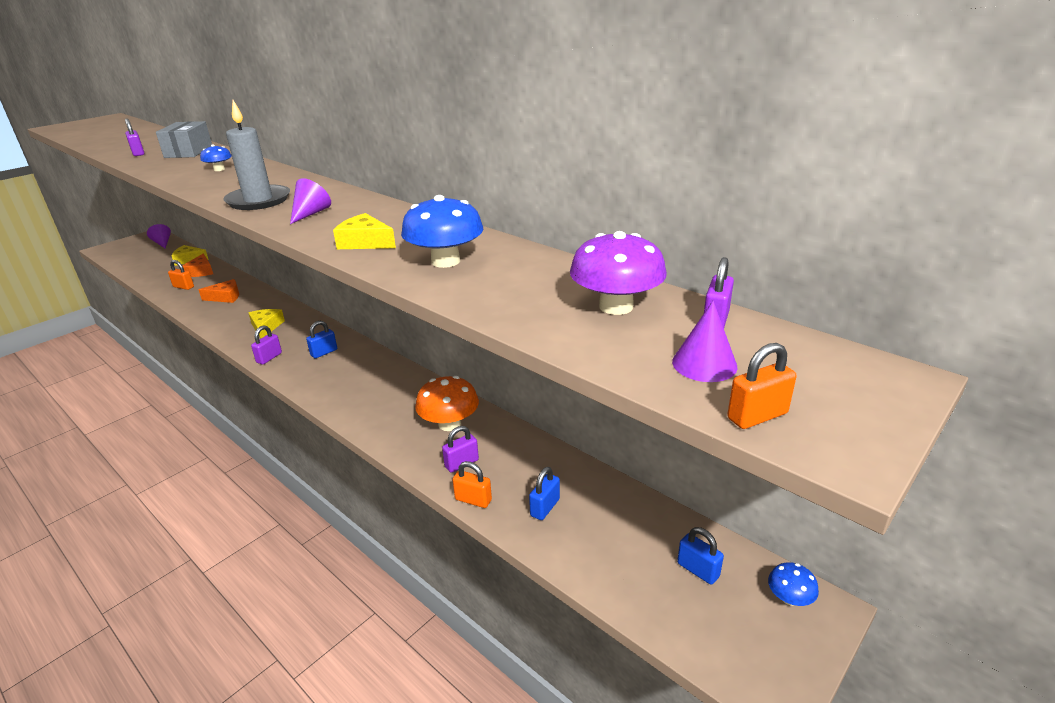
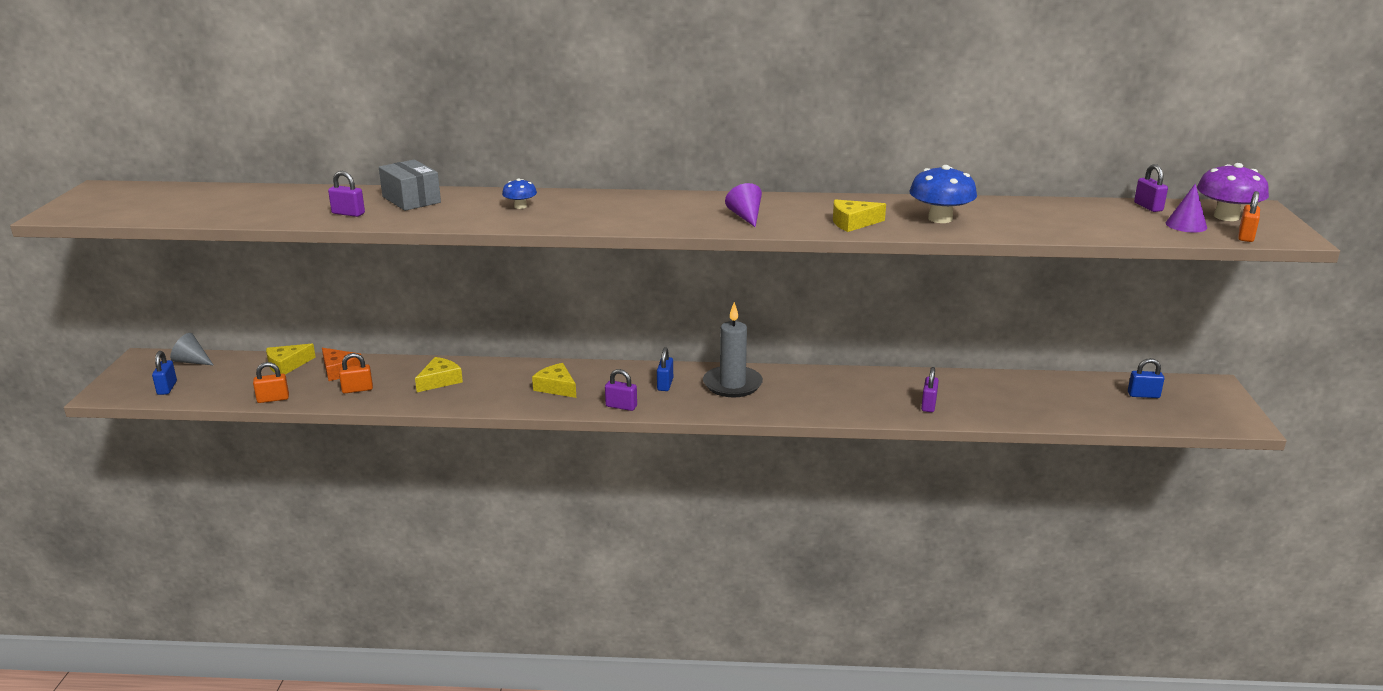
camera: 40 degrees left, 5 degrees down
(162, 243) = (192, 361): purple cone -> grey cone
(225, 297) = (440, 381): orange cheese -> yellow cheese
(258, 200) = (664, 219): grey candle -> grey candle (732, 384)
(269, 358) = (621, 406): purple padlock -> purple padlock turned 60 degrees counterclockwise
(449, 424) = (873, 388): orange mushroom -> none
(473, 500) = (974, 419): orange padlock -> orange padlock (273, 399)
(545, 507) = (1021, 404): blue padlock -> blue padlock (167, 388)
(616, 306) = (1091, 214): purple mushroom -> purple mushroom (1226, 217)
(789, 598) = (1197, 387): blue mushroom -> none

